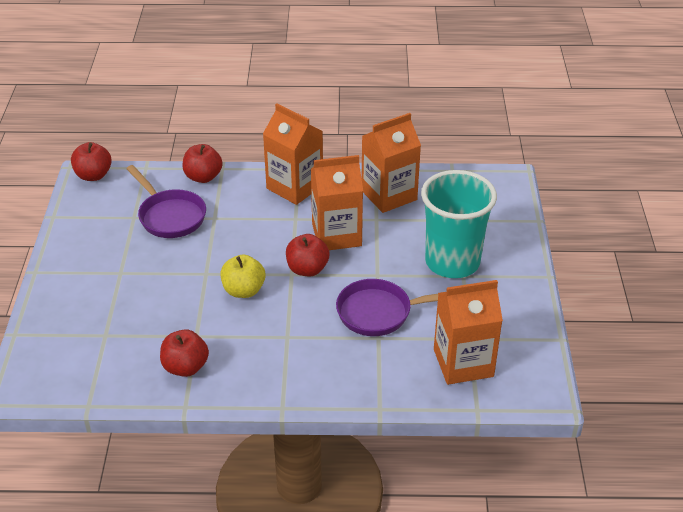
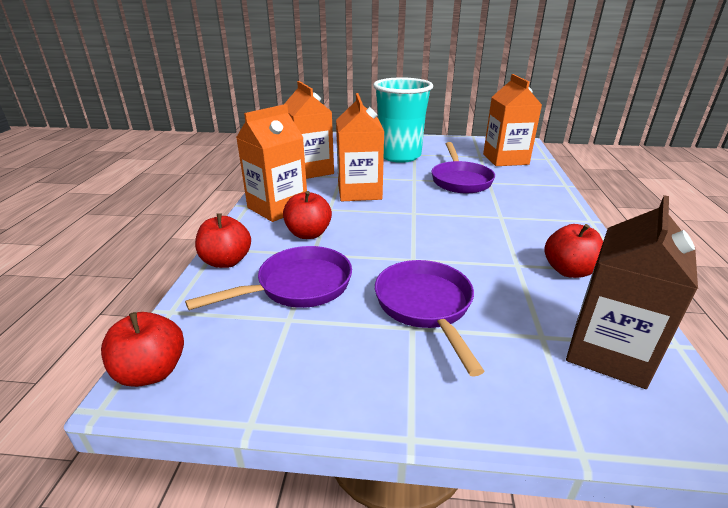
camera: 85 degrees left, 10 degrees down
(86, 365) = (608, 352): none -> brown carton
(142, 279) = (425, 306): none -> purple pan
(243, 290) = (440, 236): yellow apple -> none
(307, 269) = (407, 205): red apple -> red apple (308, 234)

